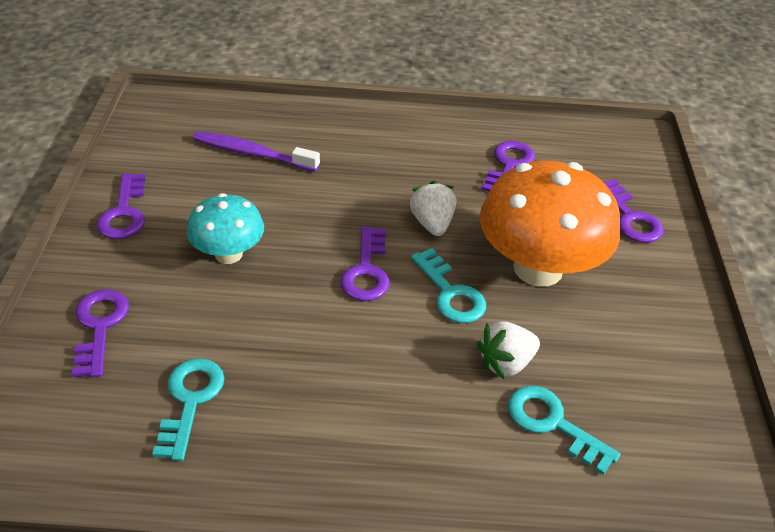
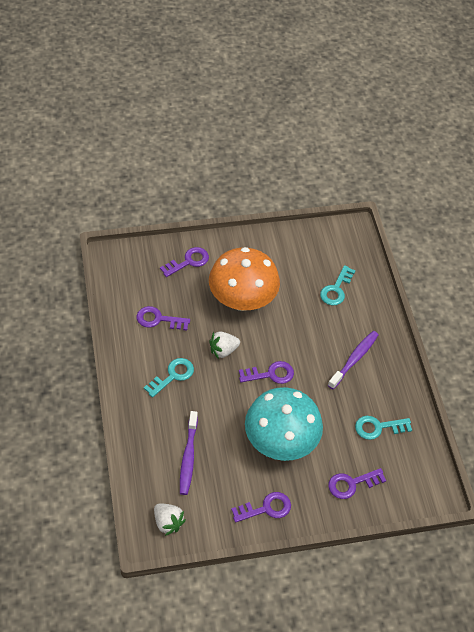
camera: 105 degrees left, 10 degrees up
(228, 254) = (280, 442): turquoise mushroom -> turquoise mushroom, size x1.80
(363, 406) = (354, 359): none -> purple toothbrush
(450, 293) = (273, 335): turquoise key -> turquoise key (172, 376)
(505, 363) = (309, 308): white strawberry -> white strawberry (168, 522)

